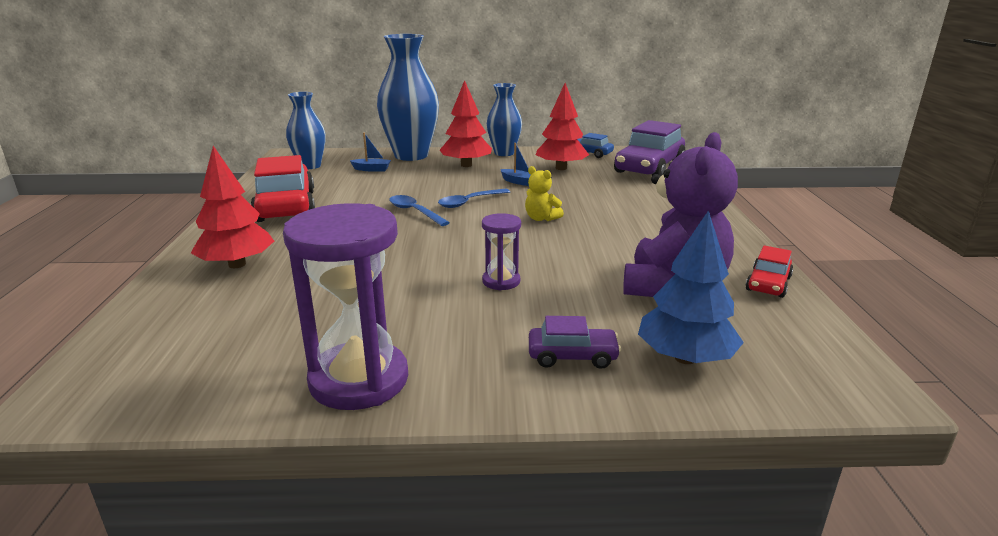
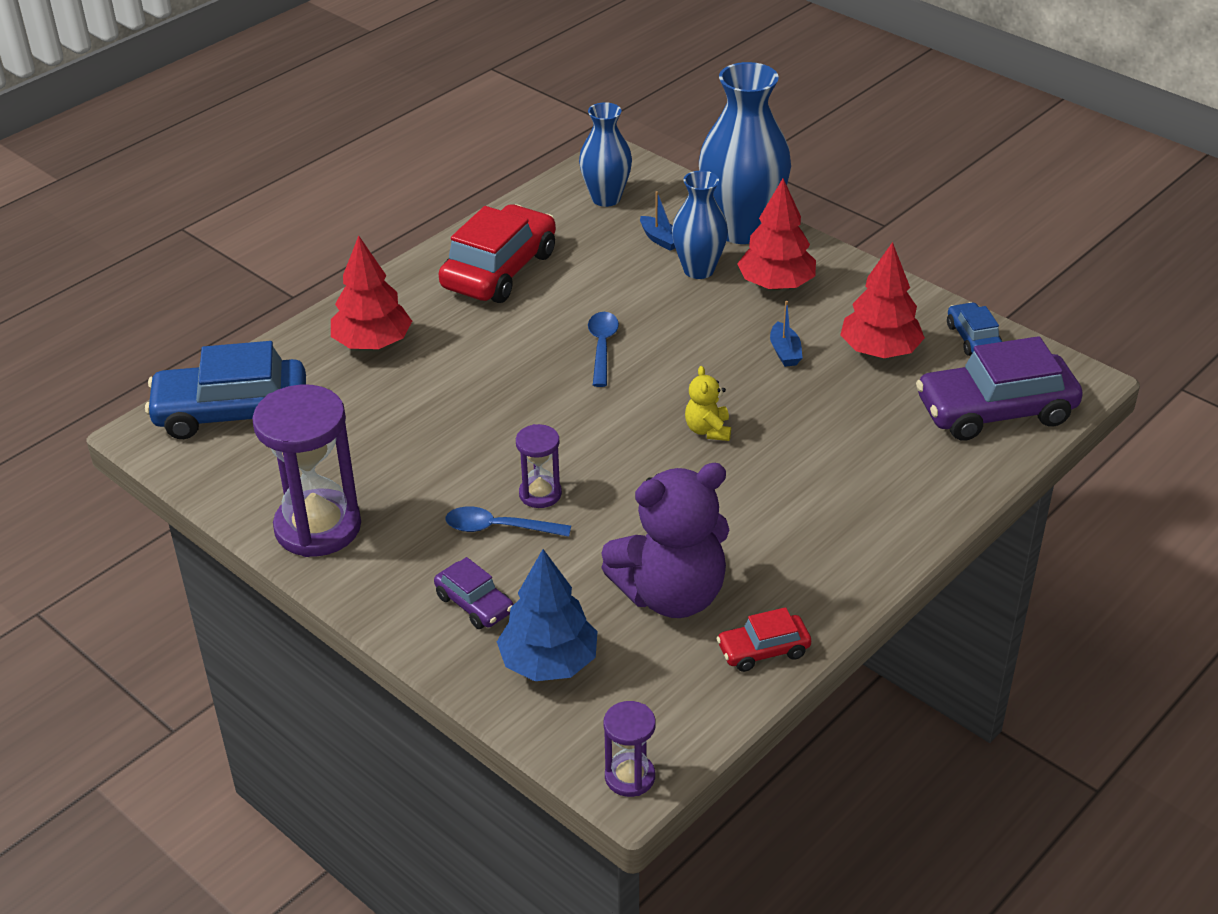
camera: 45 degrees right, 15 degrees up
(148, 349) = (231, 412): none -> blue car
(469, 202) = (677, 361): blue spoon -> blue spoon (499, 528)
(504, 153) = (861, 281): blue vase -> blue vase (698, 270)
(864, 386) = (630, 777): none -> purple hourglass

